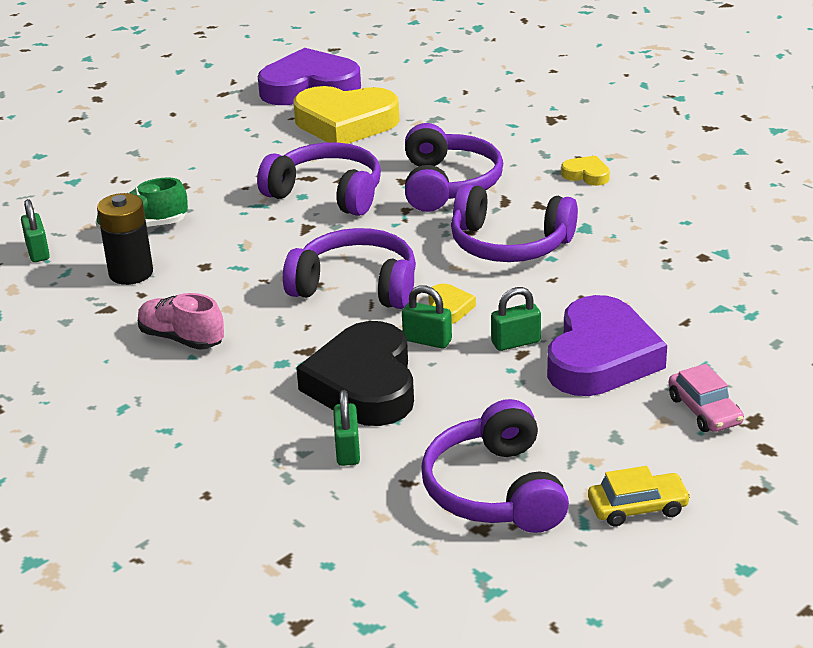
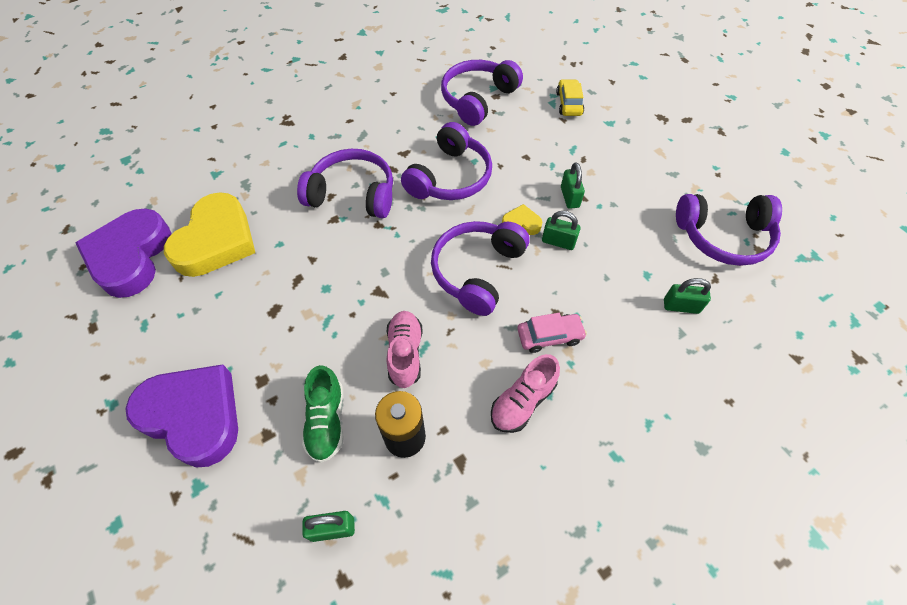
camera: 80 degrees left, 25 degrees up
(228, 257) = (405, 353): none -> pink shoe
(327, 193) = (330, 270): purple headphones -> purple headphones (478, 99)
(364, 384) = (605, 285): black heart -> none
(427, 340) = (558, 242): green padlock -> green padlock turned 75 degrees clockwise
(586, 175) = (375, 122): yellow heart -> none
(601, 357) = (593, 162): purple heart -> purple heart (193, 416)
(637, 507) = (738, 179): yellow car -> yellow car (569, 103)
(704, 410) = (651, 133): pink car -> pink car (549, 336)

